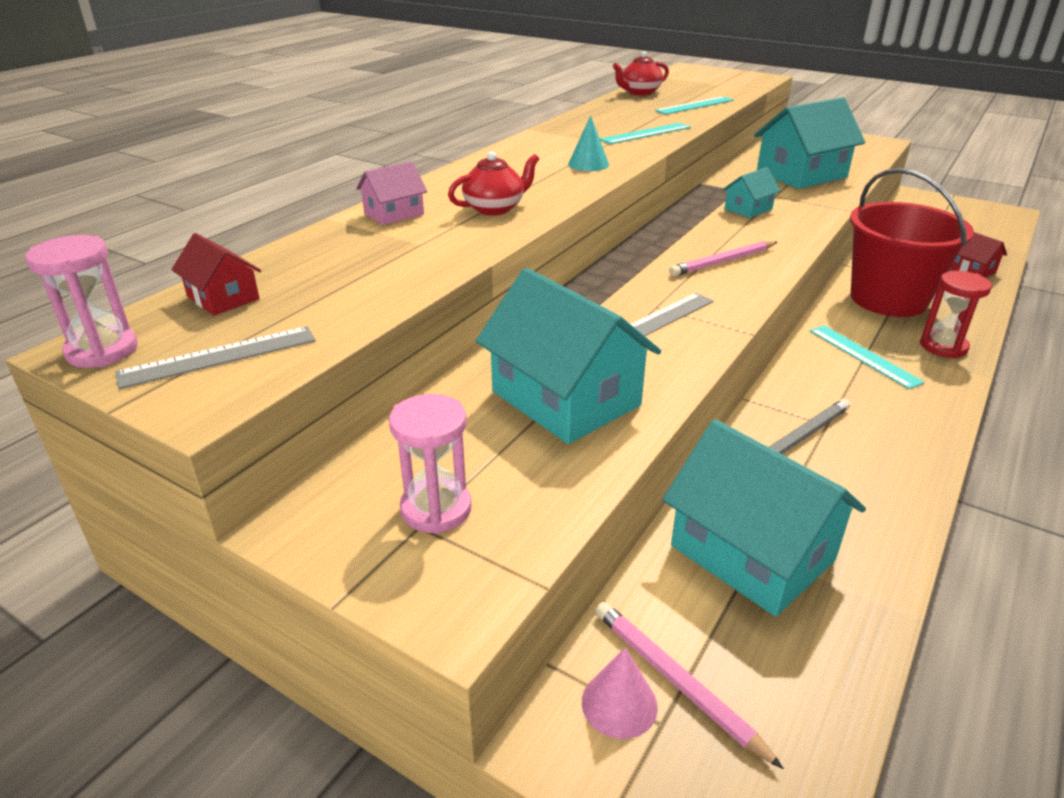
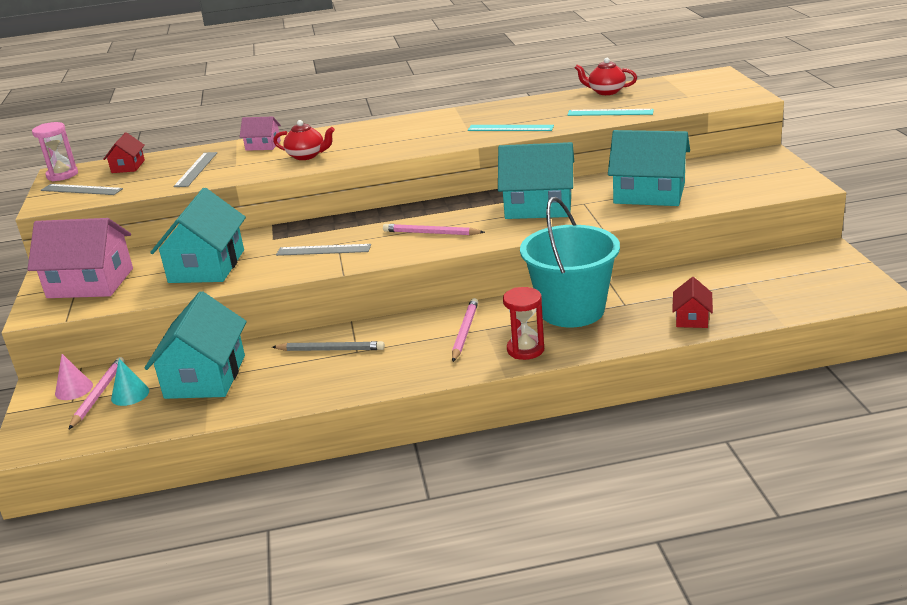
camera: 50 degrees right, 5 degrees down
(369, 265) = (196, 169): none -> grey ruler
(436, 509) = (90, 283): pink hourglass -> pink house
(588, 164) = (418, 141): turquoise cone -> turquoise cone (130, 394)
(748, 209) = (538, 206): turquoise house -> turquoise house, size x2.04
(864, 356) = (465, 332): turquoise ruler -> pink pencil
(888, 299) = (572, 310): red bucket -> turquoise bucket

